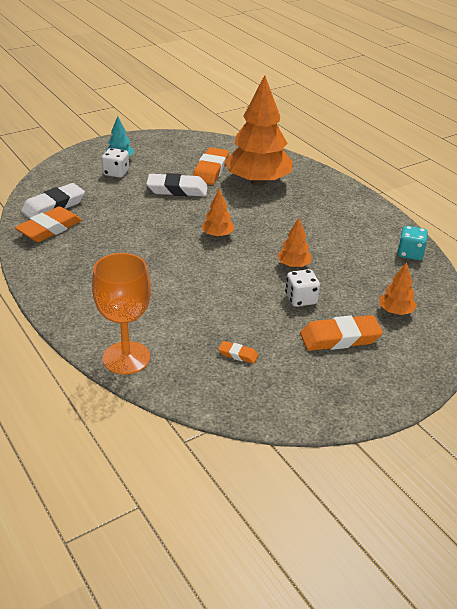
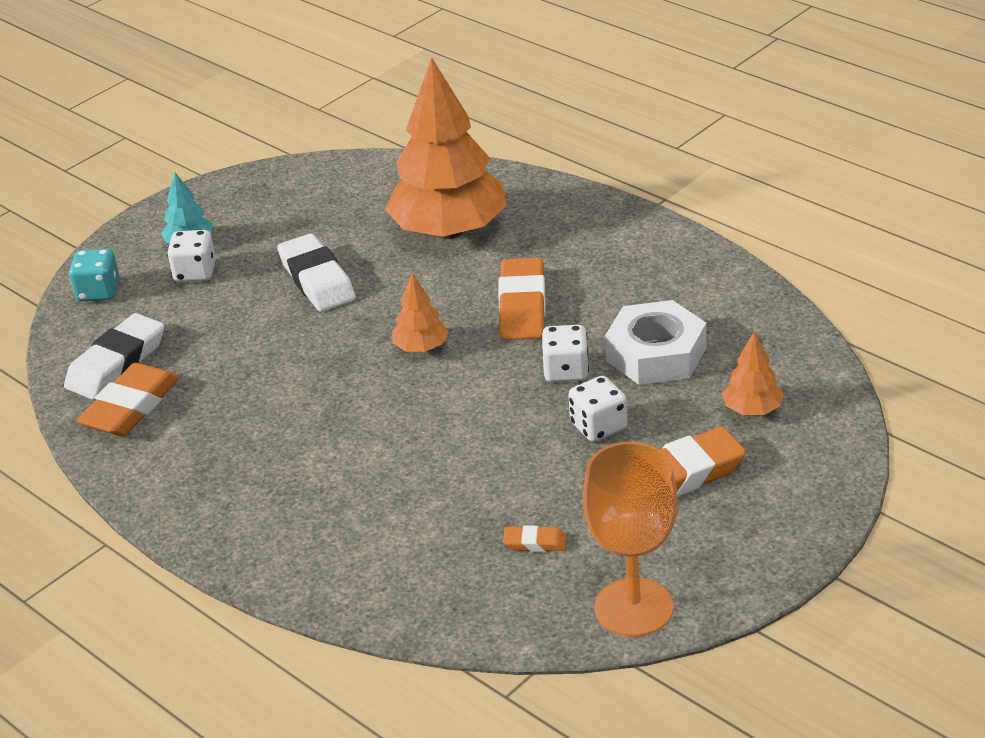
camera: 10 degrees left, 0 degrees up
(126, 358) = (363, 593): orange goblet -> orange goblet (633, 607)
(177, 190) = (317, 280): white eraser -> white eraser turned 75 degrees clockwise
(211, 170) = (359, 228): orange eraser -> orange eraser (522, 306)
(293, 265) = (566, 371): orange tree -> white dice
(349, 268) = (656, 354): none -> white nut
(410, 253) = (744, 304): turquoise dice -> turquoise dice (98, 292)

